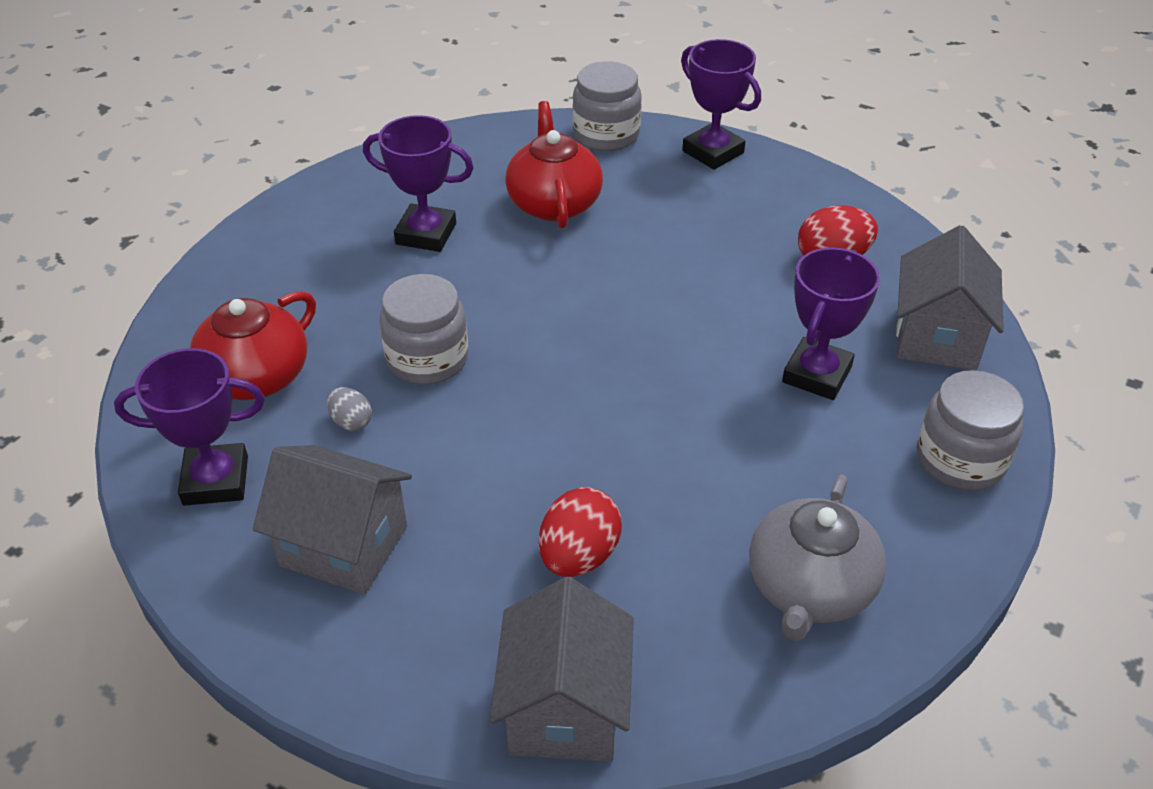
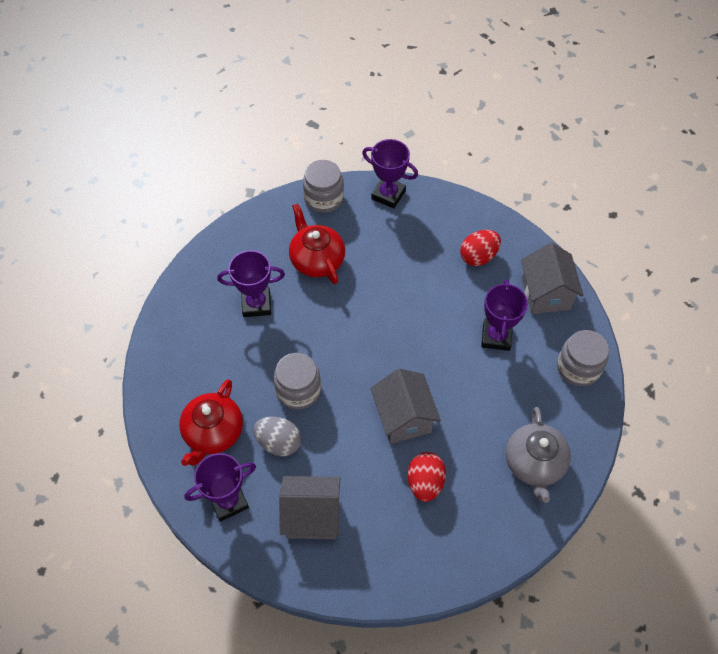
camera: 20 degrees left, 15 degrees up
(351, 421) = (278, 442): grey egg -> grey egg, size x1.77
(564, 709) = (452, 564): grey house -> grey house (403, 418)

